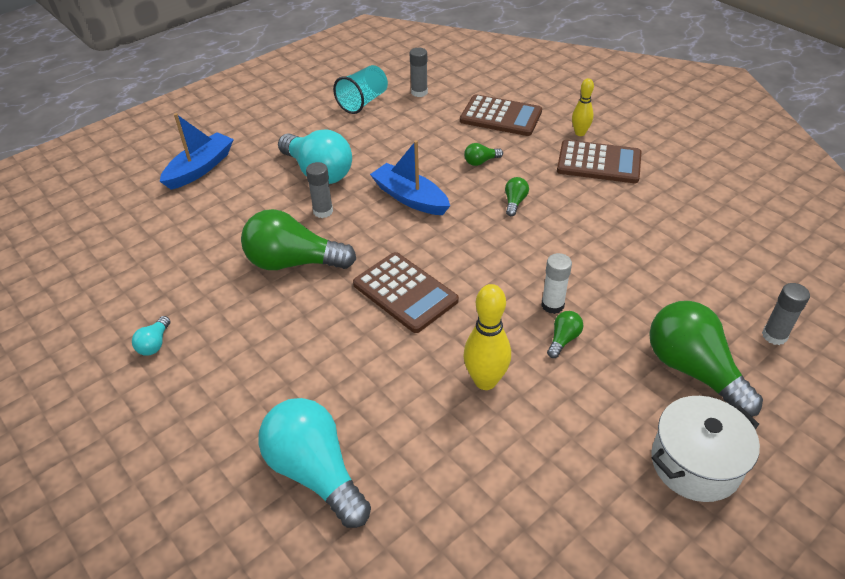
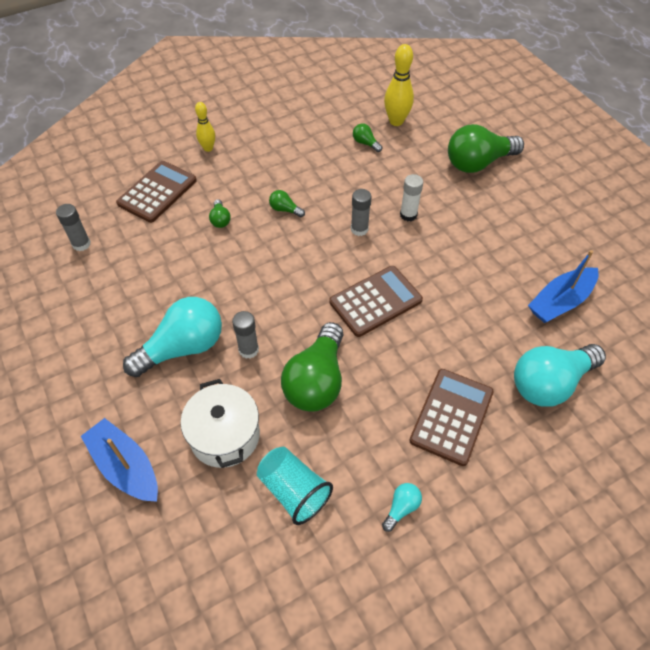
camera: 80 degrees left, 10 degrees up
(154, 344) = (401, 508): turquoise light bulb -> turquoise light bulb turned 75 degrees counterclockwise
(363, 102) = (72, 294): turquoise cup -> turquoise cup (293, 491)
(410, 198) = (253, 279): blue boat -> blue boat (560, 302)
(485, 381) = (475, 268): yellow bowling pin -> yellow bowling pin (396, 121)
(563, 339) = (442, 217): green light bulb -> green light bulb (365, 143)
(599, 163) = (253, 148): brown calculator -> brown calculator (451, 416)
(695, 463) = (548, 184): white pot -> white pot (225, 435)
(774, 336) = (455, 119): grey glue stick -> grey glue stick (359, 229)

